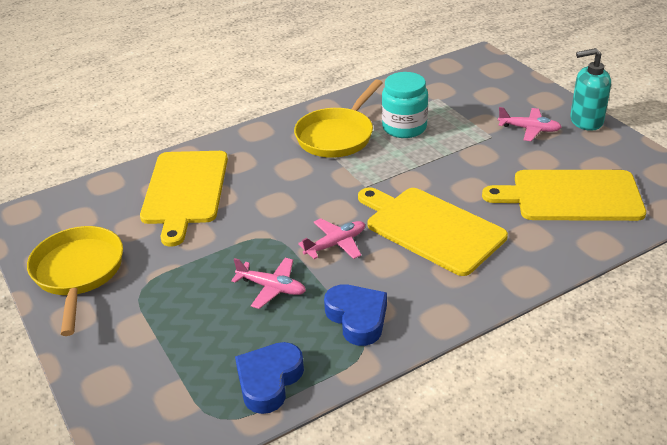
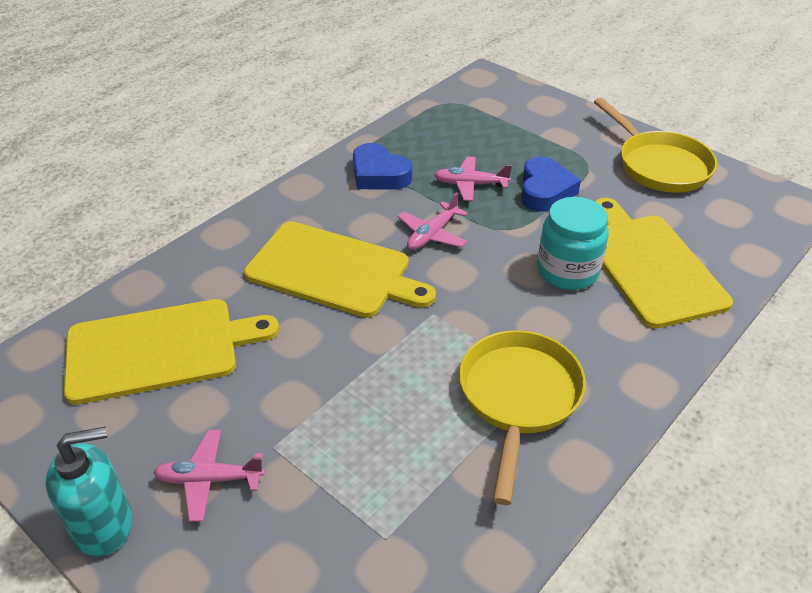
camera: 160 degrees right, 5 degrees up
(269, 381) = (428, 125): blue heart -> blue heart (545, 190)
(404, 127) = (421, 439): turquoise jar -> turquoise jar (567, 271)

